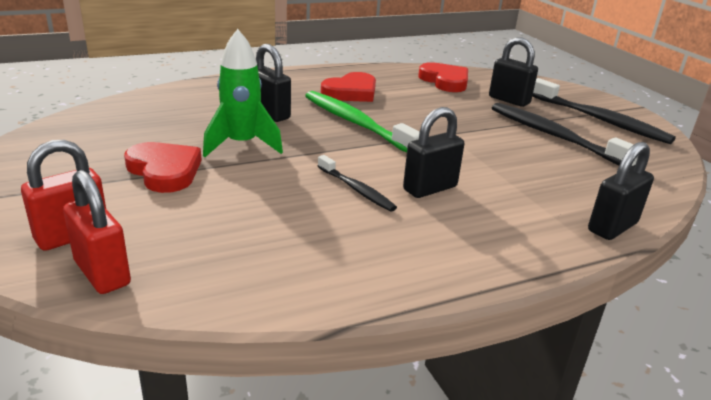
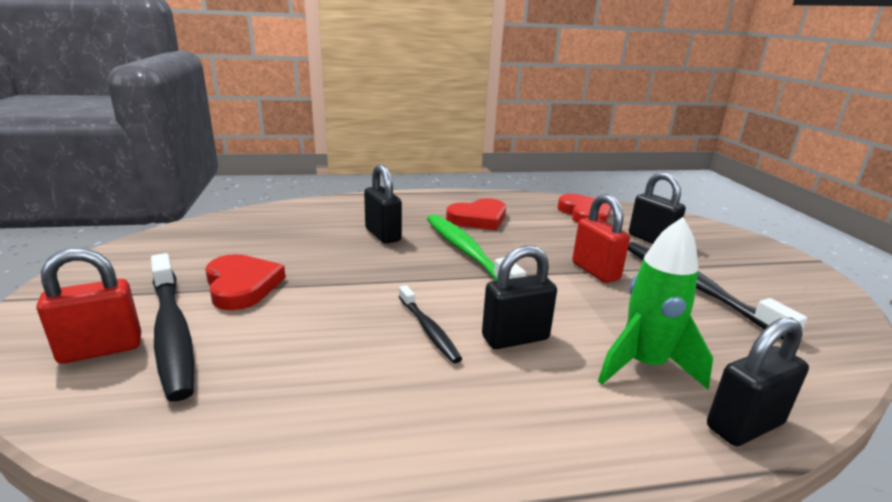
camera: 15 degrees right, 5 degrees down
(102, 273) = (94, 400): red padlock -> red padlock (595, 271)
(242, 145) = (335, 265): green rocket -> green rocket (643, 365)
(599, 120) = (759, 272): black toothbrush -> black toothbrush (172, 332)

